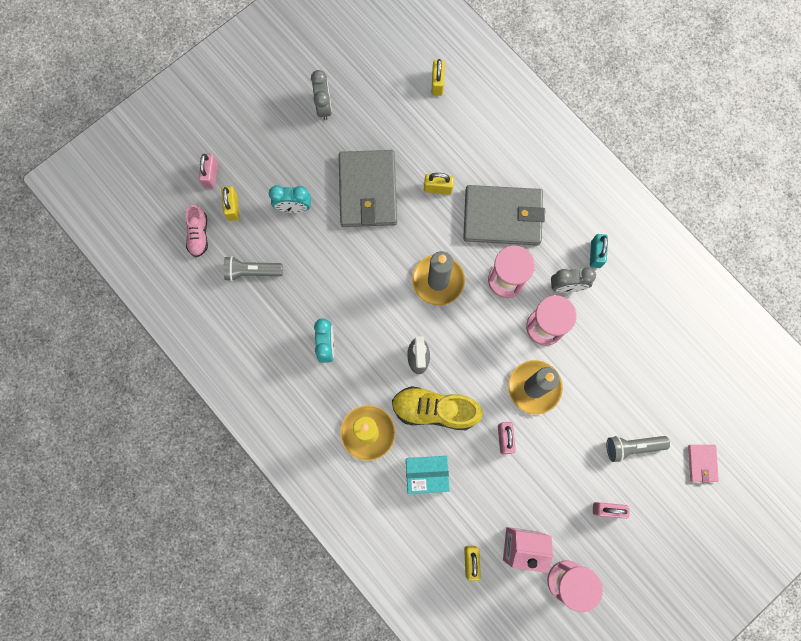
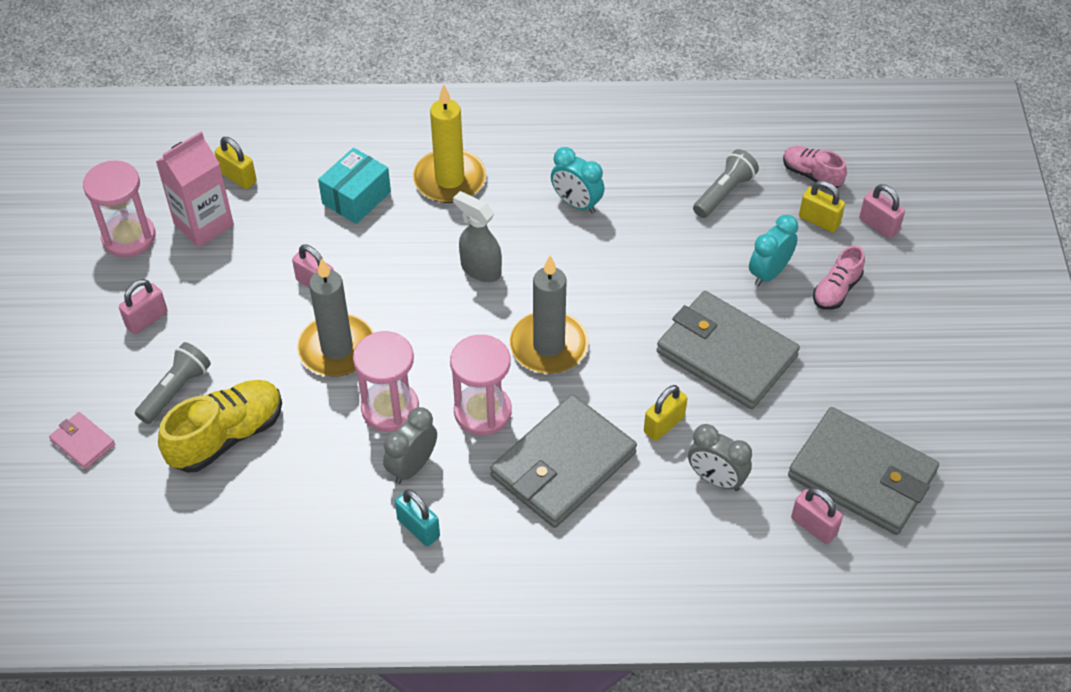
camera: 130 degrees right, 25 degrees down
(278, 166) = (836, 290): none -> pink shoe
(324, 106) = (882, 383): grey clock -> grey clock (716, 479)
(389, 81) = (862, 475): none -> grey wallet
(434, 410) = (411, 246): yellow shoe -> yellow shoe (227, 436)
(437, 83) = (813, 526): yellow padlock -> pink padlock

